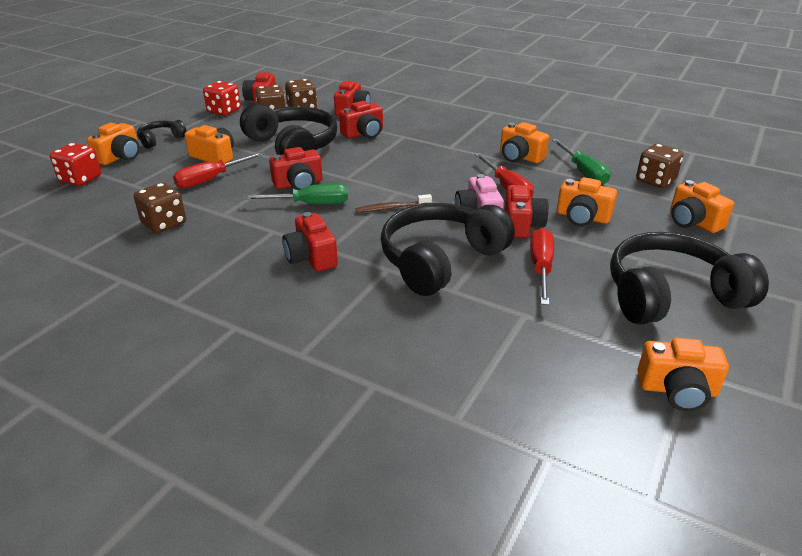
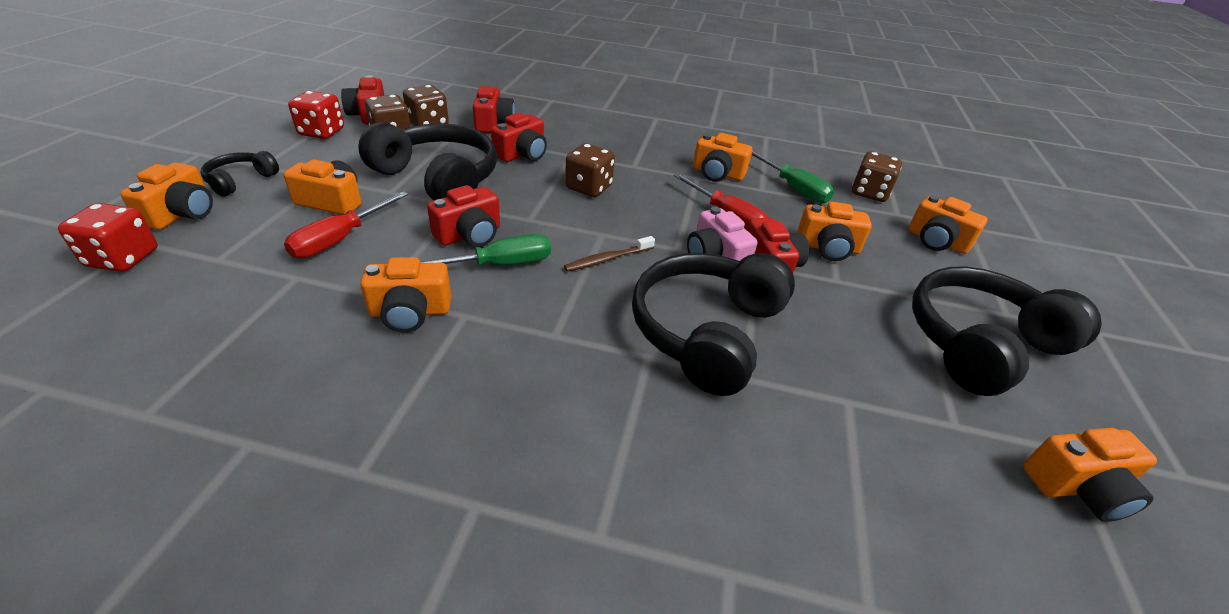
camera: 20 degrees left, 5 degrees up
(164, 223) = (291, 323): brown dice -> brown dice (589, 187)
(238, 225) = (410, 312): none -> orange camera
(311, 257) = (538, 352): red camera -> none
(541, 268) = (826, 326): red screwdriver -> none

